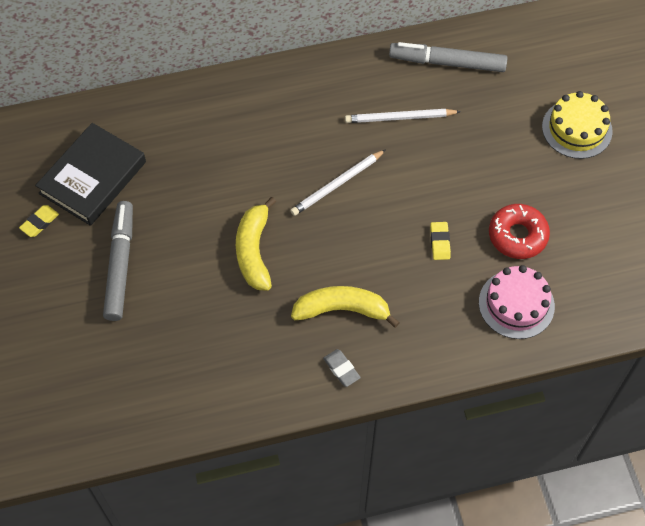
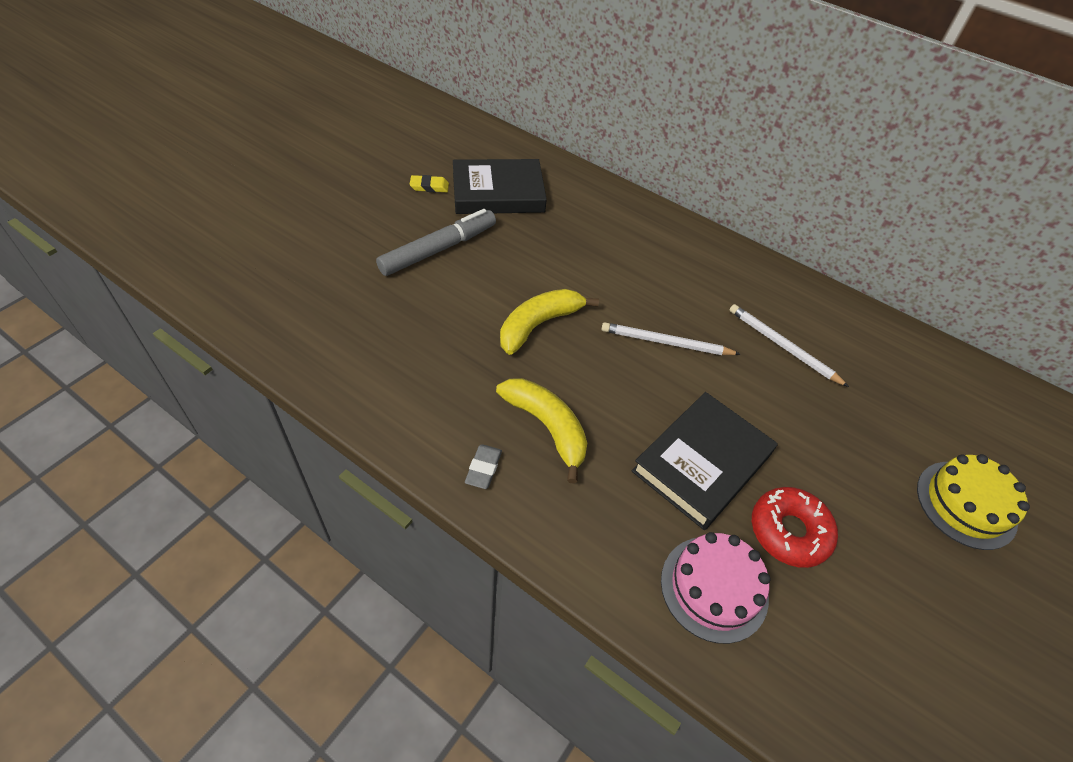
camera: 45 degrees right, 10 degrees down
(440, 242) = (702, 463): yellow eraser -> black book
(447, 63) = (878, 346): grey marker -> none

